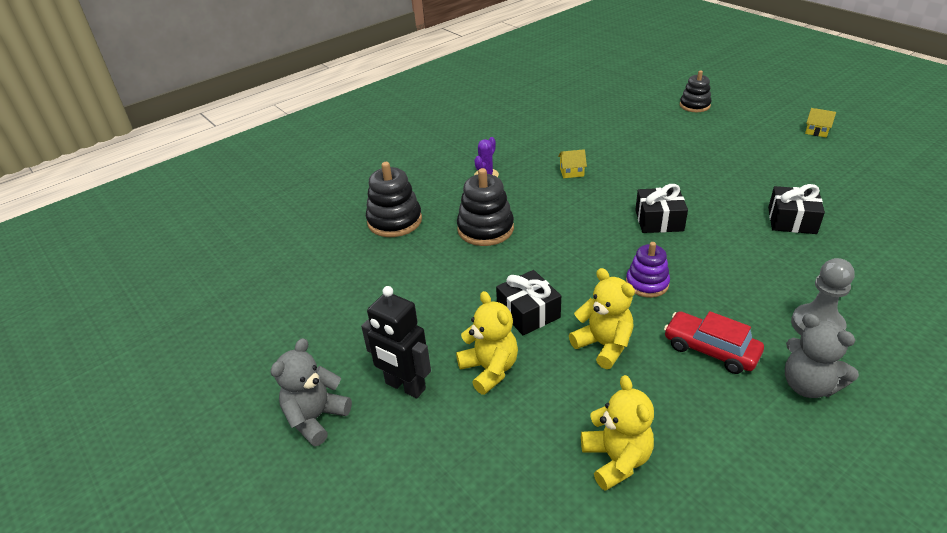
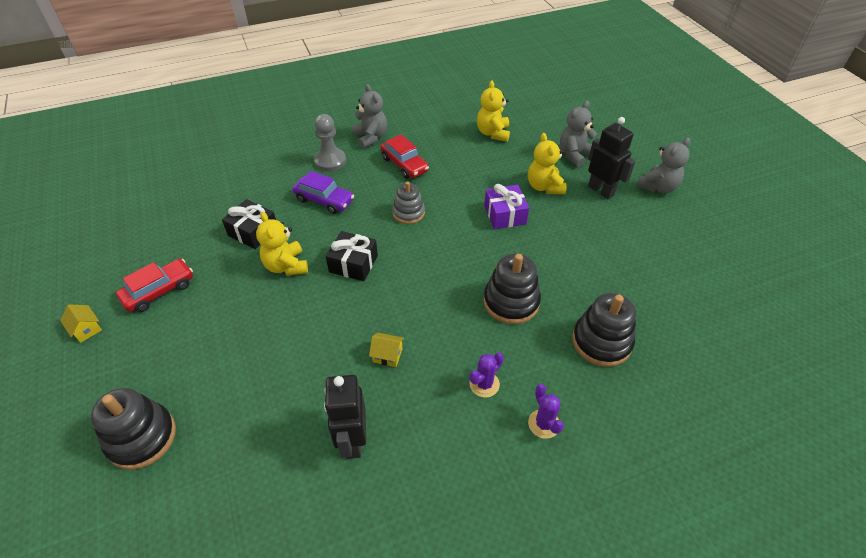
camera: 165 degrees left, 10 degrees up
(434, 167) = (544, 424): none -> purple cactus
(455, 449) = (574, 155): none -> grey teddy bear
(528, 313) = (505, 215): black gift -> purple gift
(562, 133) = (352, 441): none -> black robot
(603, 345) = (466, 182): yellow teddy bear -> yellow teddy bear (286, 266)
(647, 283) = (408, 213): purple stacking toy -> grey stacking toy
(694, 105) = (141, 438): black stacking toy -> black stacking toy, size x1.51
(760, 271) = (324, 200): none -> purple car
(803, 161) = (159, 291): none -> red car

